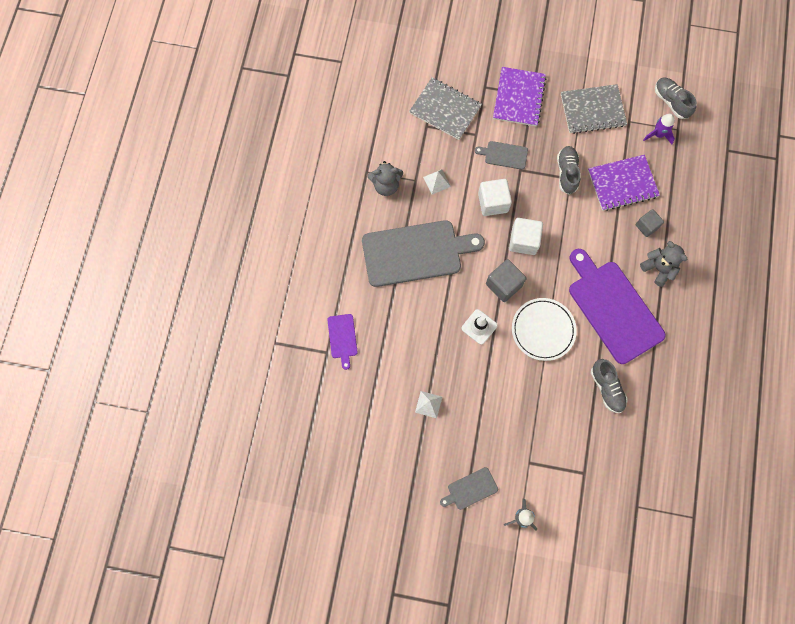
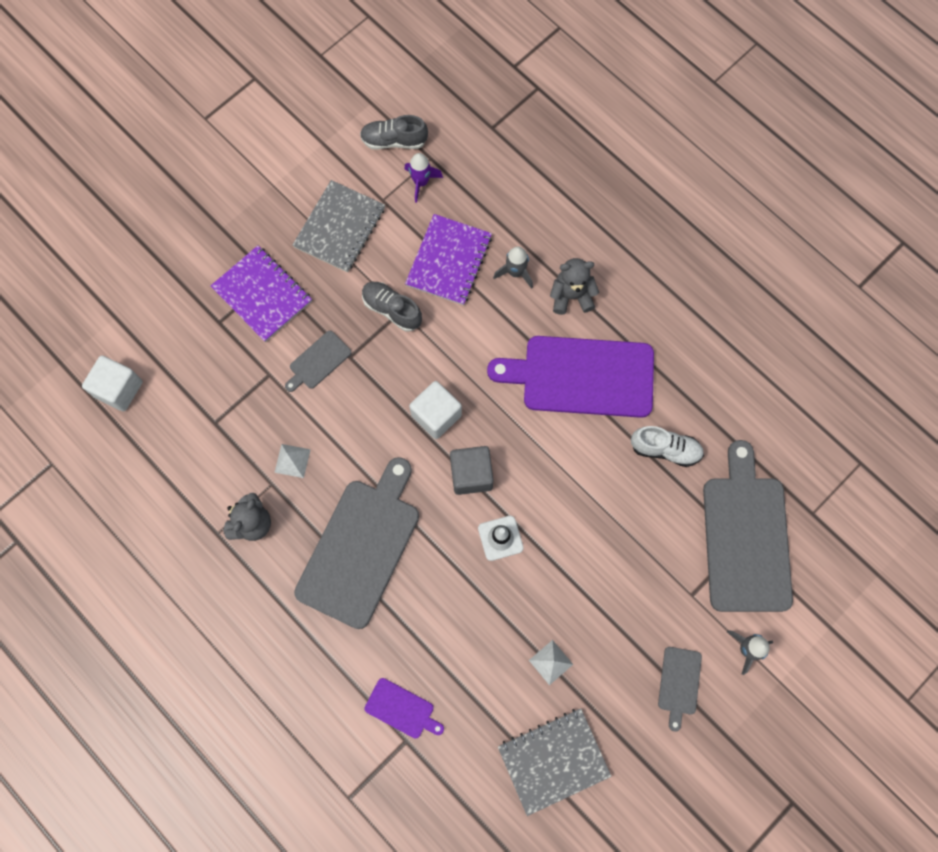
camera: 55 degrees left, 0 degrees up
(445, 109) = (211, 387): grey notebook -> grey notebook (553, 760)
(493, 203) = (366, 416): white cube -> white cube (119, 389)
(543, 330) = (553, 469): white plate -> none
(590, 473) = (746, 537): none -> grey cutting board
(606, 388) = (665, 449): grey shoe -> white shoe
(646, 226) = (515, 272): grey cube -> grey rocket

